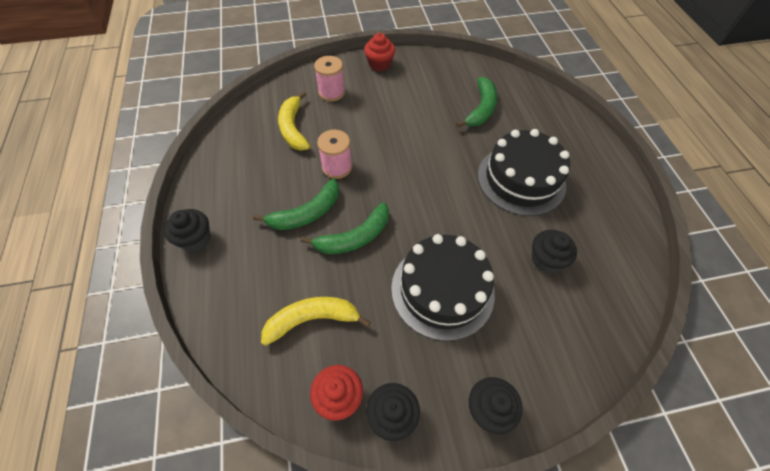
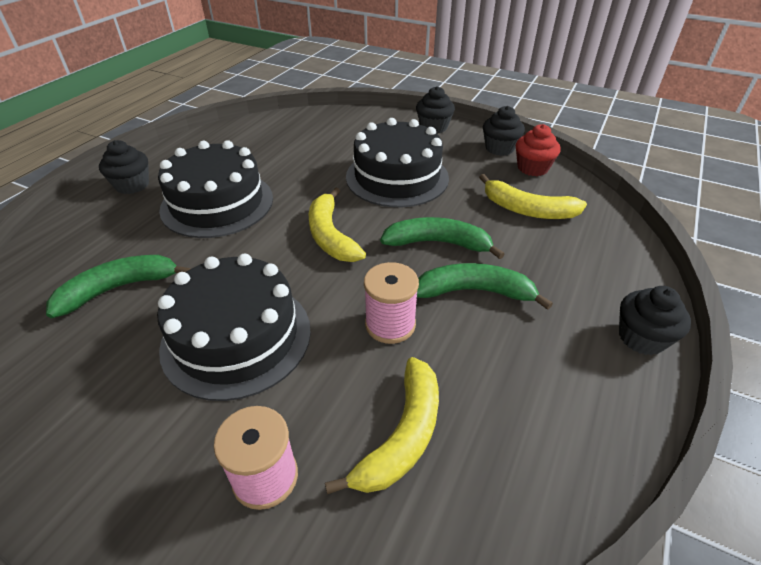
camera: 140 degrees left, 15 degrees down
(379, 64) = (101, 488): red cupcake -> none
(399, 122) = (237, 337): none -> black cake
(424, 200) = (331, 236): none -> yellow banana
(546, 259) = (294, 155): black cupcake -> black cupcake (132, 185)

